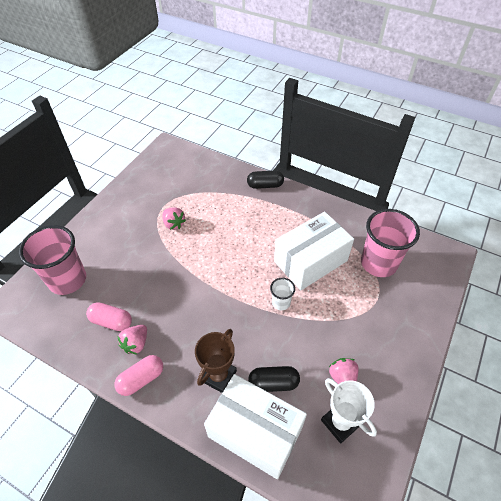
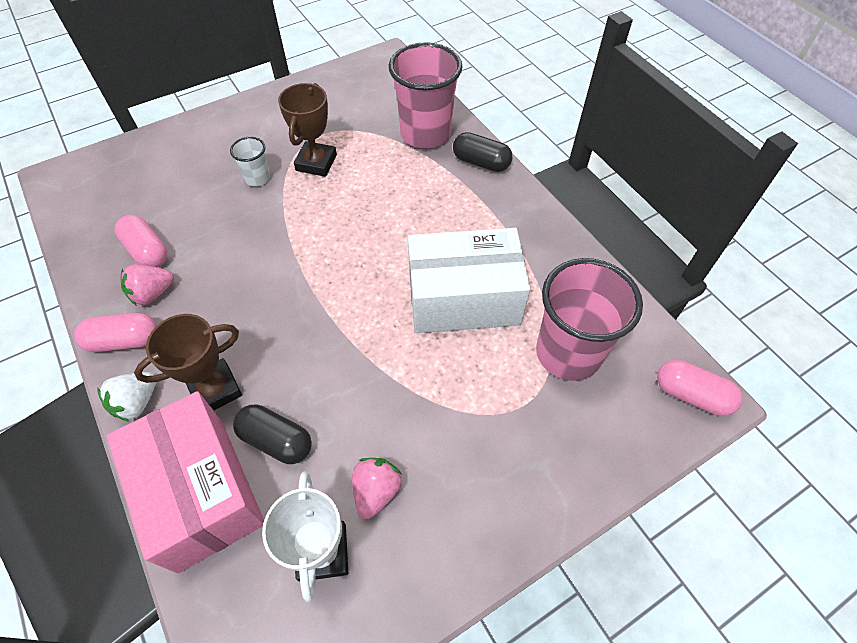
camera: 30 degrees right, 5 degrees up
(68, 280) = (140, 177): pink cup -> pink cup (425, 134)
(174, 224) = (316, 163): pink strawberry -> brown trophy
(179, 408) = (137, 402): none -> white strawberry
(255, 432) = (201, 491): white box -> pink box
(281, 303) = (374, 336): white cup -> white cup (257, 178)
(443, 256) = (691, 395): none -> pink capsule

